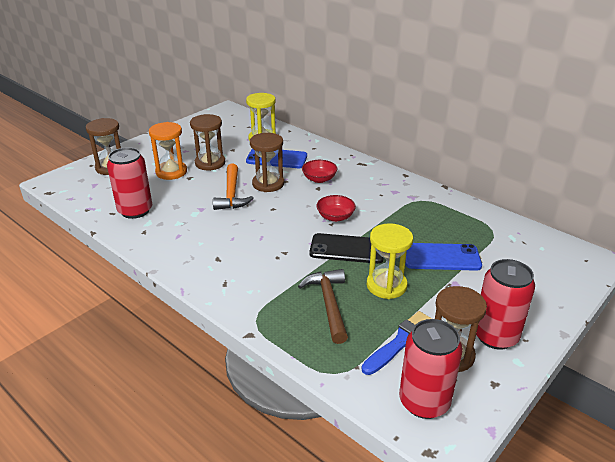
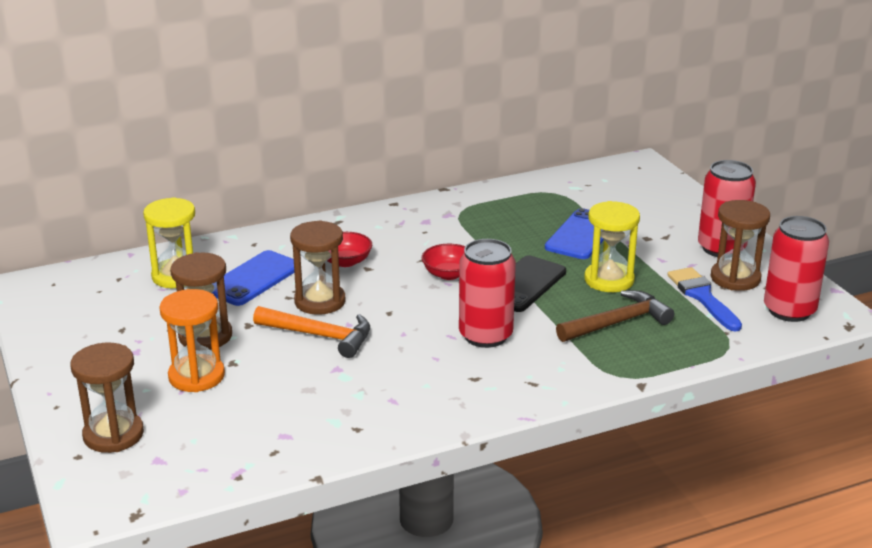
camera: 65 degrees left, 5 degrees down
(135, 211) = (288, 428): red can -> red can (485, 336)
(328, 304) = (618, 322): brown hammer -> brown hammer turned 135 degrees clockwise

